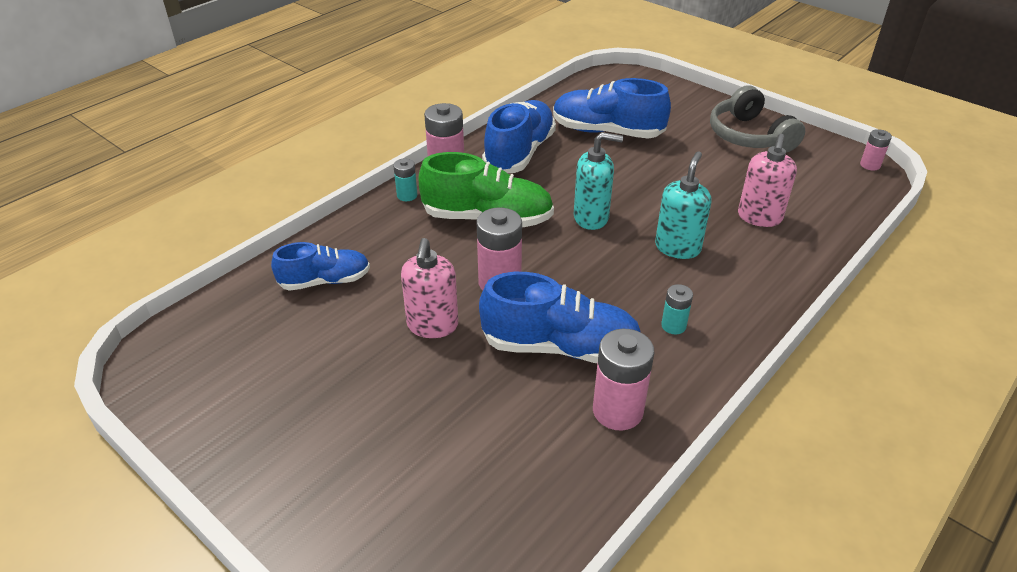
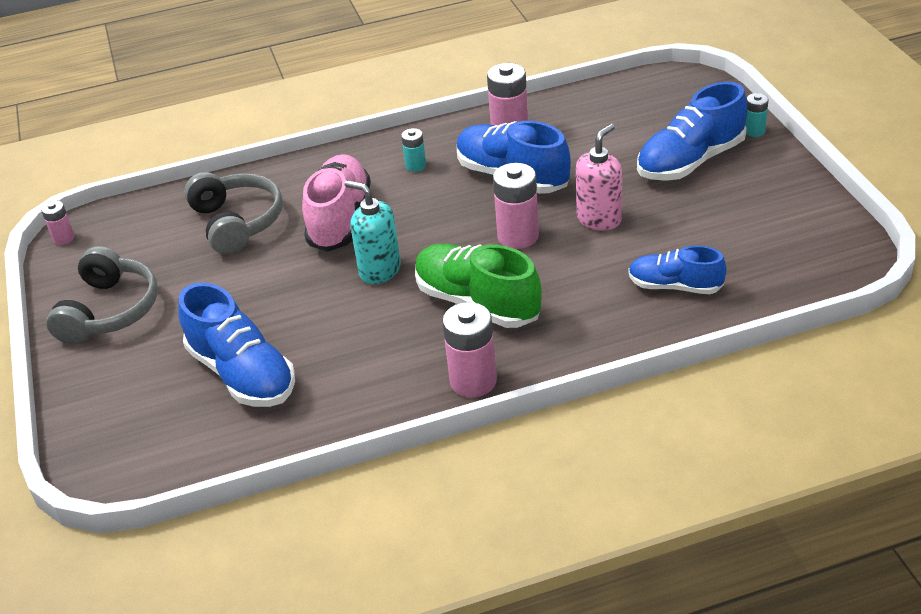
camera: 145 degrees left, 0 degrees up
(407, 195) = (541, 360): turquoise battery -> turquoise battery (754, 131)
(519, 153) = (371, 377): blue shoe -> blue shoe (690, 161)
(677, 247) = (339, 219): turquoise soap dispenser -> pink shoe
(759, 217) = (237, 222): pink soap dispenser -> grey headphones

